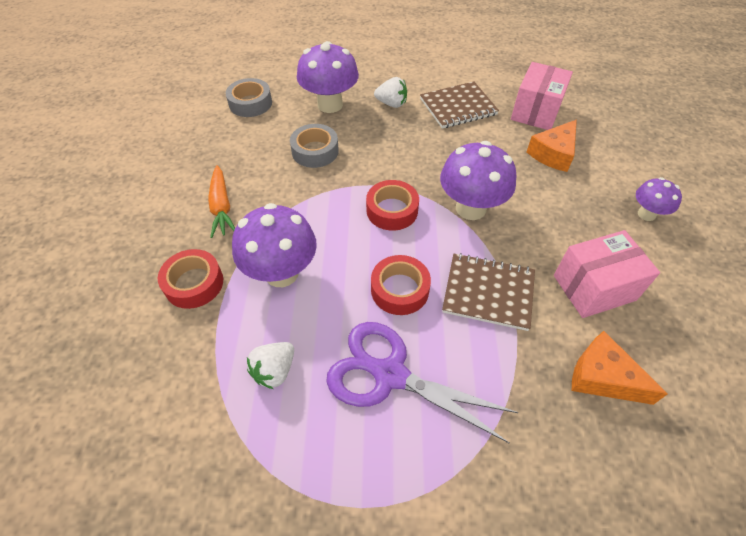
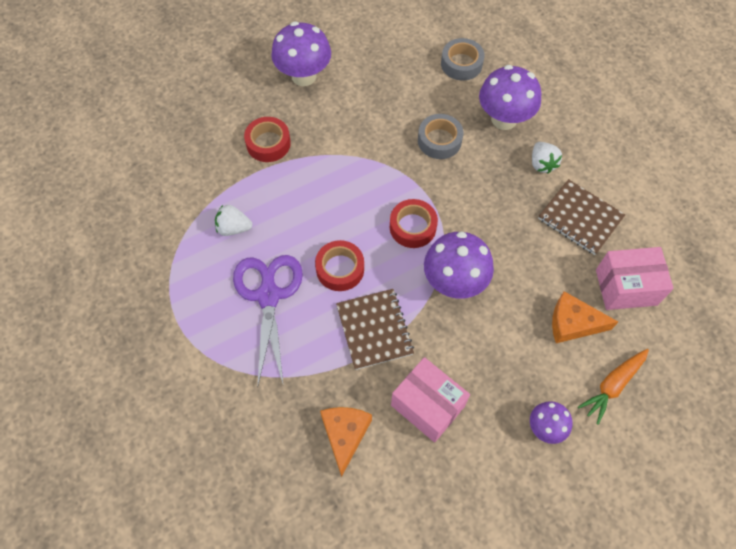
camera: 60 degrees right, 10 degrees up
(221, 207) = (341, 116): orange carrot -> orange carrot (613, 386)
(281, 273) = (308, 188): purple mushroom -> purple mushroom (304, 76)

